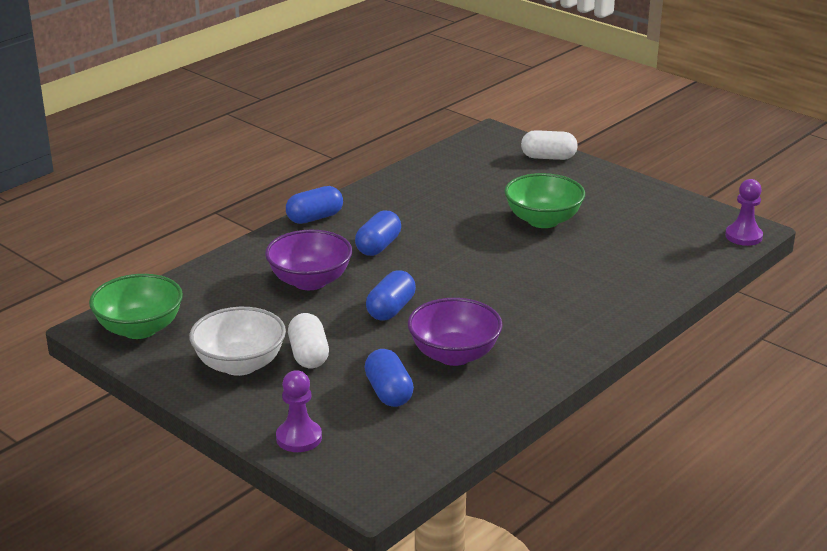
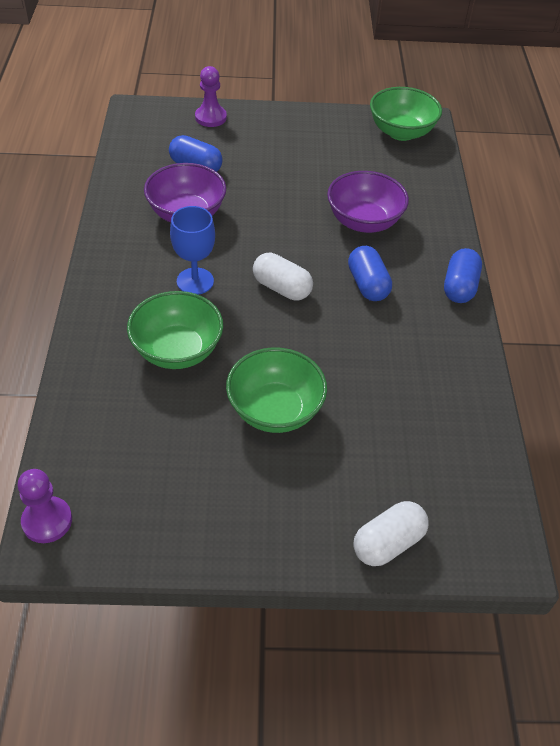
camera: 135 degrees right, 20 degrees up
(240, 364) = (308, 140): white bowl -> none
(308, 355) = (278, 166): white capsule -> white capsule (282, 288)
(391, 309) = (275, 228): blue capsule -> none
(510, 305) = (195, 281): none -> blue goblet
(575, 272) = (177, 350): none -> green bowl

